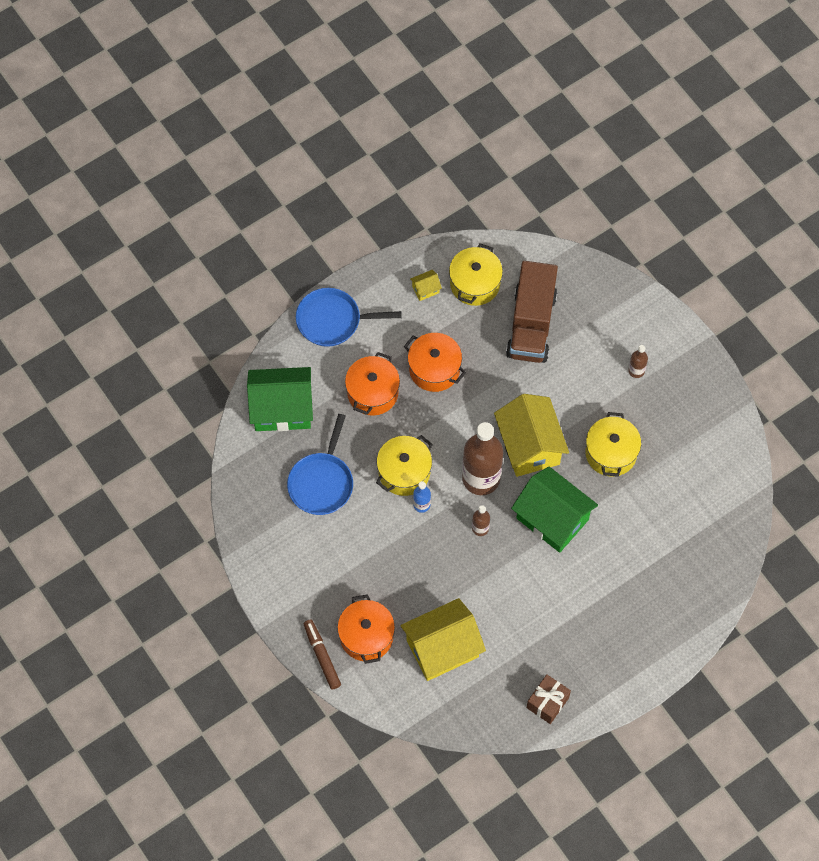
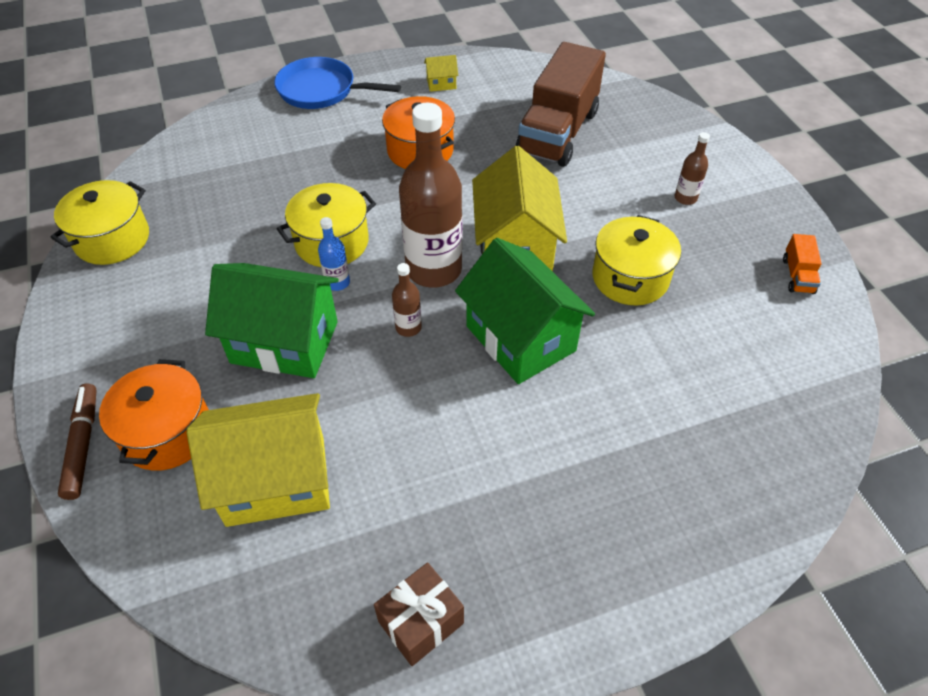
camera: 15 degrees right, 15 degrees down
(282, 409) = (215, 153): green house -> green house (284, 342)
(322, 482) = (218, 231): blue pan -> none
(372, 392) = (333, 158): orange pot -> none
(475, 284) = (501, 88): yellow pot -> yellow pot (112, 239)
(718, 424) = (797, 275): none -> orange truck

